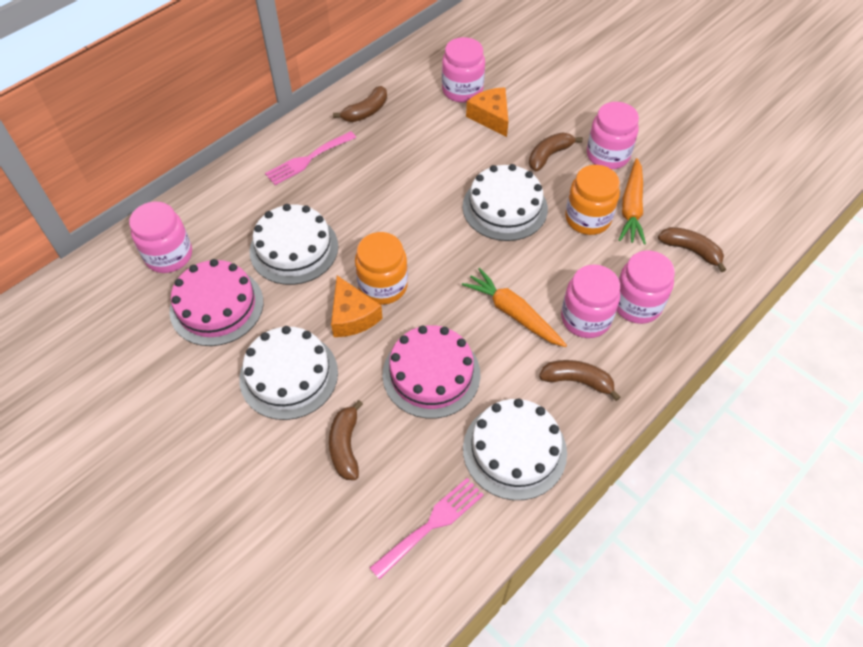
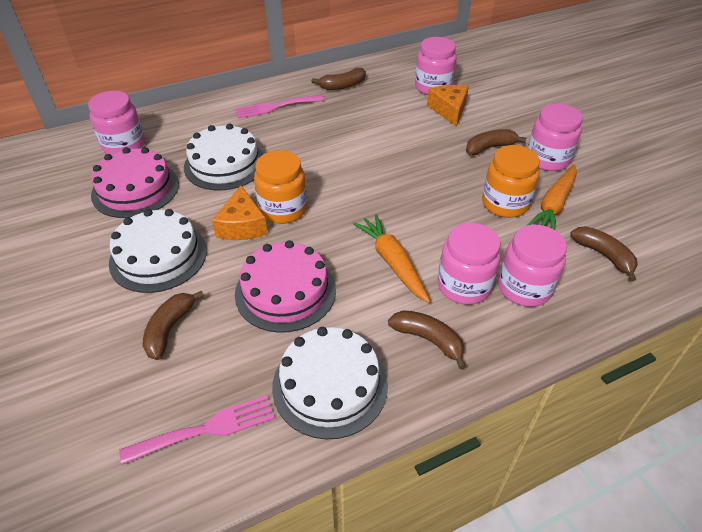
camera: 20 degrees right, 10 degrees down
(505, 207) = (428, 177): white cake -> none

